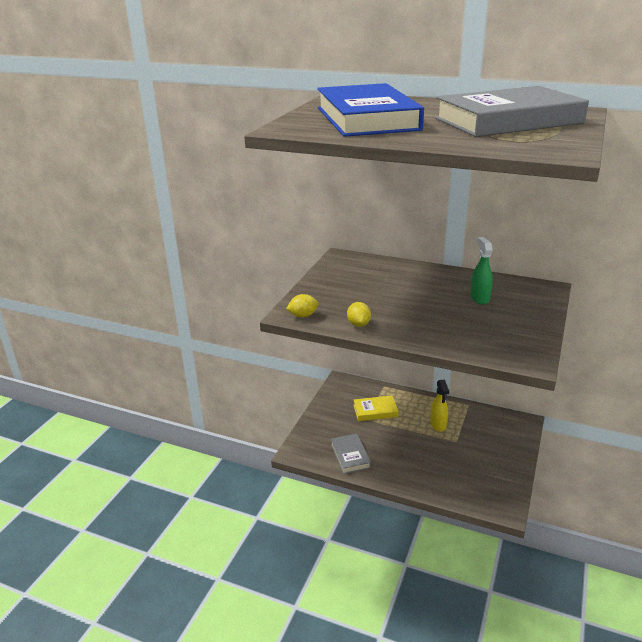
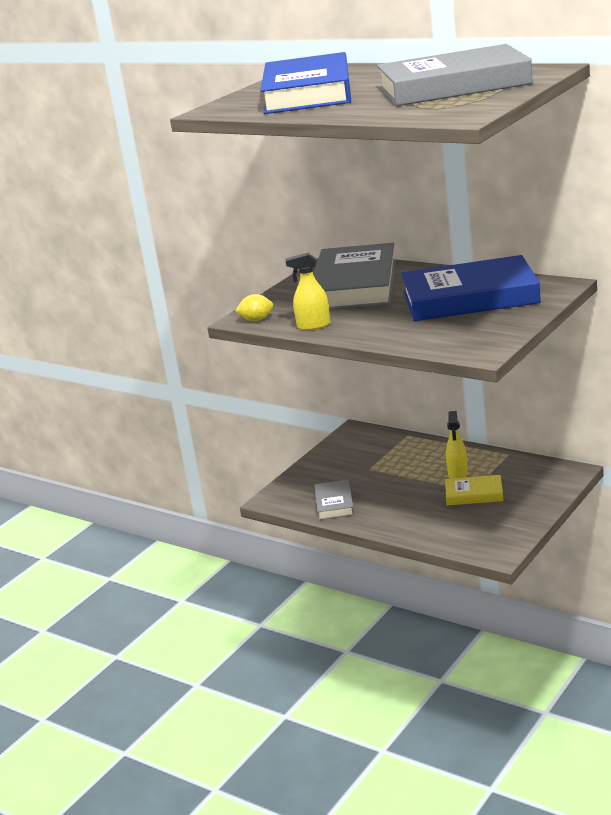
camera: 15 degrees right, 5 degrees down
(358, 324) = (313, 326): yellow lemon -> yellow spray bottle
(373, 282) = (355, 285): none -> grey book
(375, 411) = (384, 460): yellow book -> yellow book (474, 494)
(479, 298) = (470, 298): green spray bottle -> blue book

